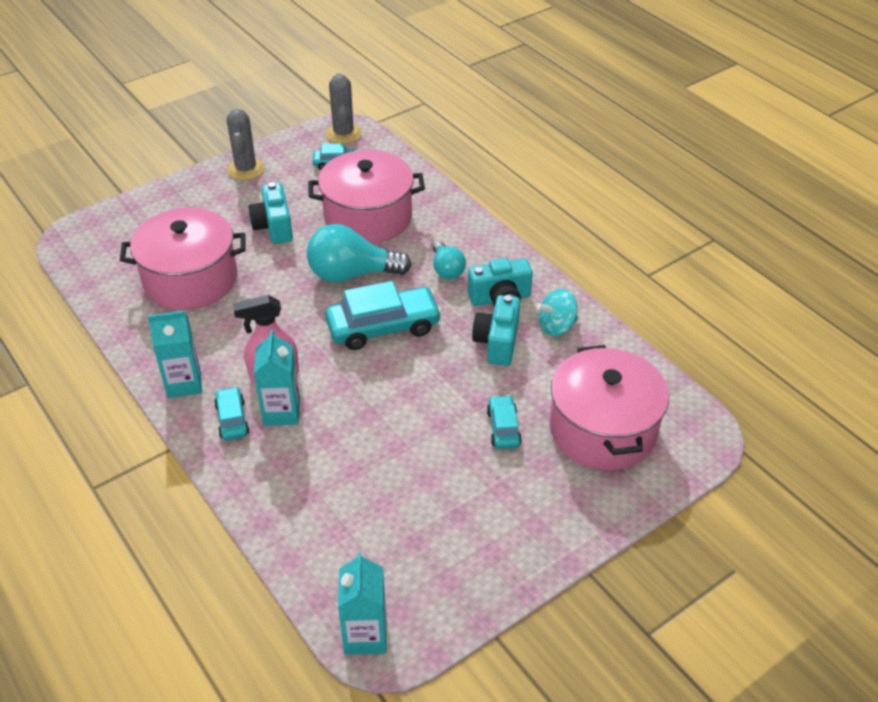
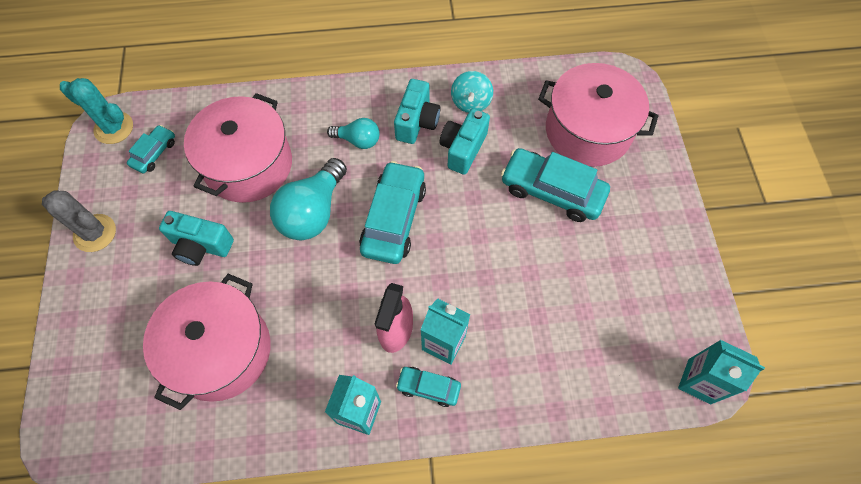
camera: 60 degrees left, 20 degrees up
(343, 134) = (114, 128): grey cactus -> turquoise cactus
(497, 342) = (463, 149): turquoise camera -> turquoise camera turned 75 degrees clockwise
(503, 428) = (552, 191): turquoise car -> turquoise car, size x1.90

